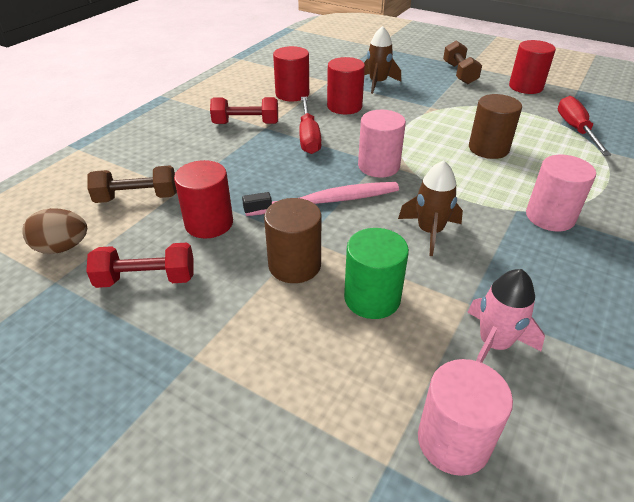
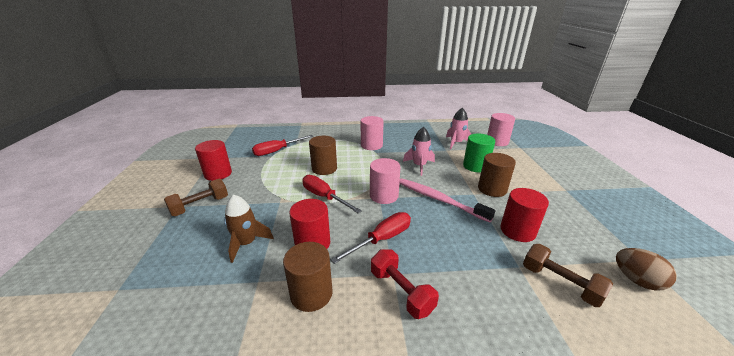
camera: 125 degrees left, 10 degrees down
(146, 279) = (576, 226): red dumbbell -> none
(292, 94) = (311, 293): red cylinder -> brown cylinder
(415, 130) = (324, 197): none -> red screwdriver
(430, 231) = (419, 166): brown rocket -> pink rocket

